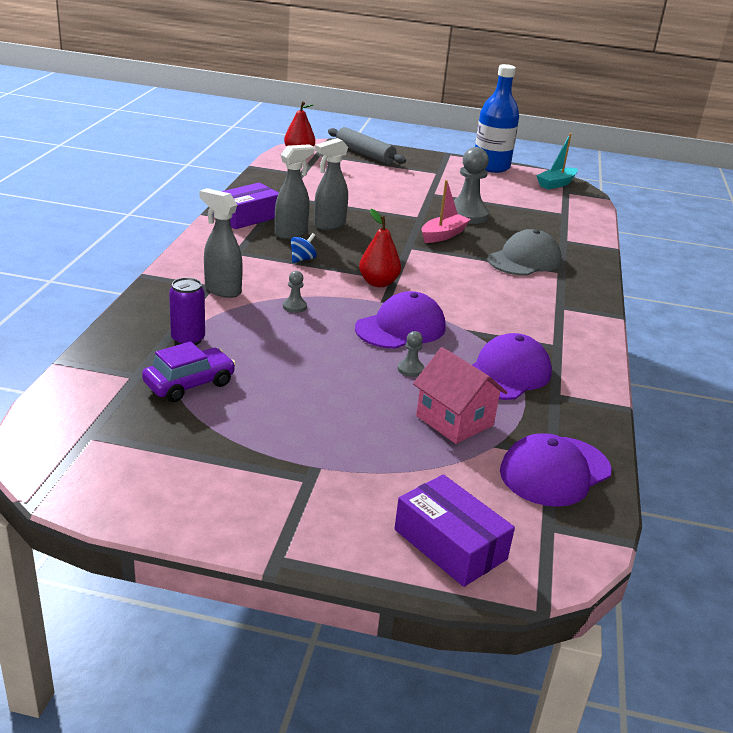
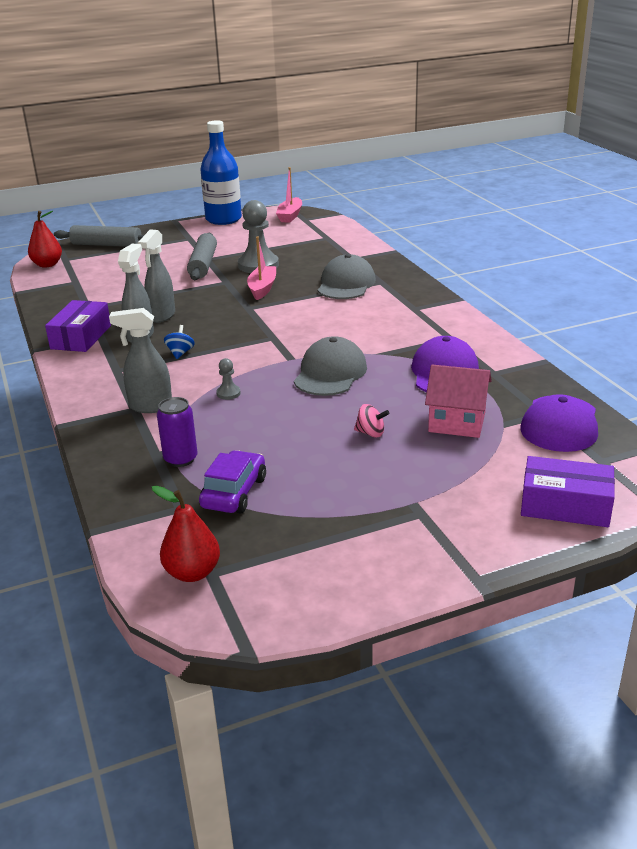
camera: 30 degrees left, 0 degrees up
(363, 392) = (371, 433): none -> pink spinning top
(378, 283) = (266, 346): red pear -> red pear (192, 572)
(401, 328) = (330, 373): purple cap -> grey cap
(410, 369) = (379, 400): grey pawn -> none
(420, 197) = (203, 264): none -> grey rolling pin
(556, 184) = (290, 216): turquoise boat -> pink boat

